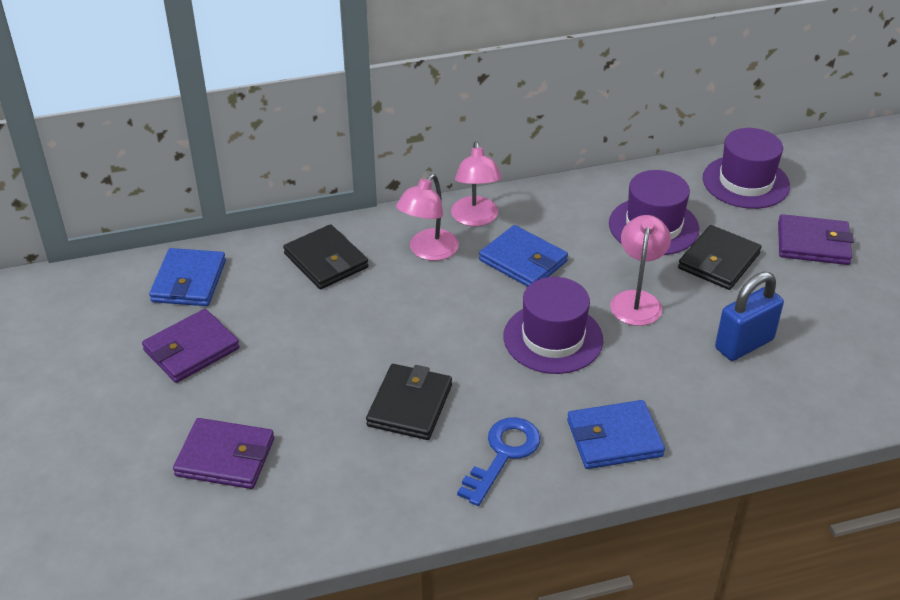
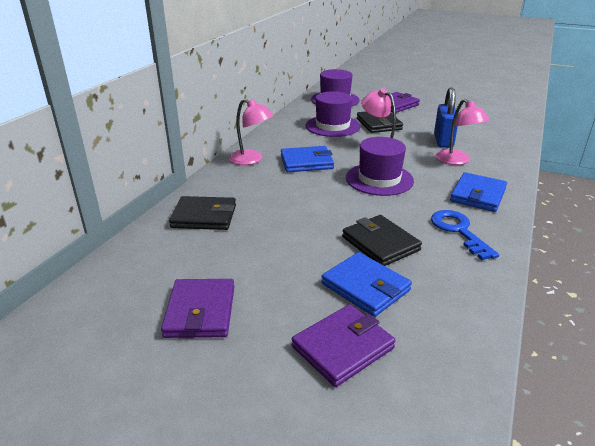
camera: 50 degrees left, 10 degrees down
(189, 281) = (125, 279): blue wallet -> blue wallet (365, 287)
(428, 251) = (254, 182): pink lamp -> pink lamp (457, 161)

